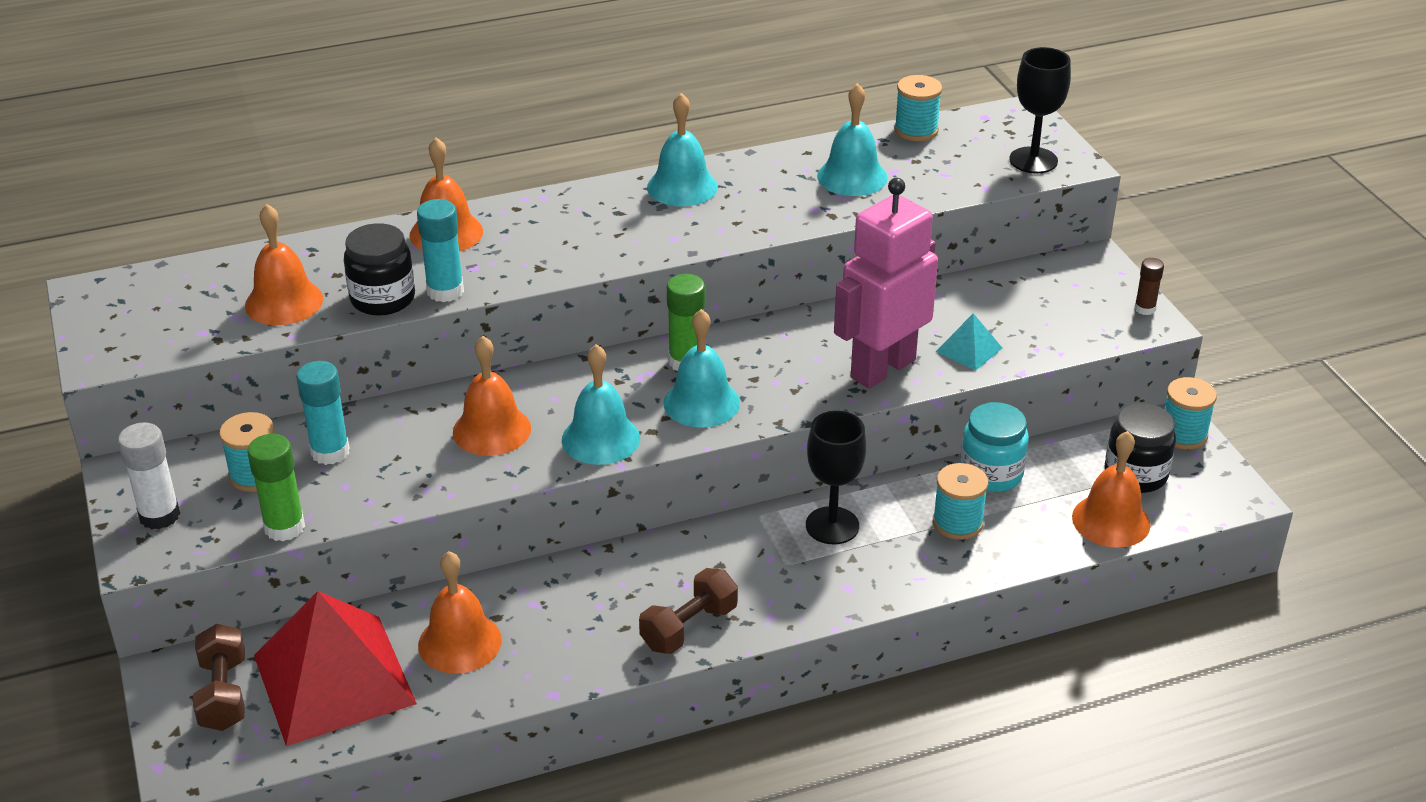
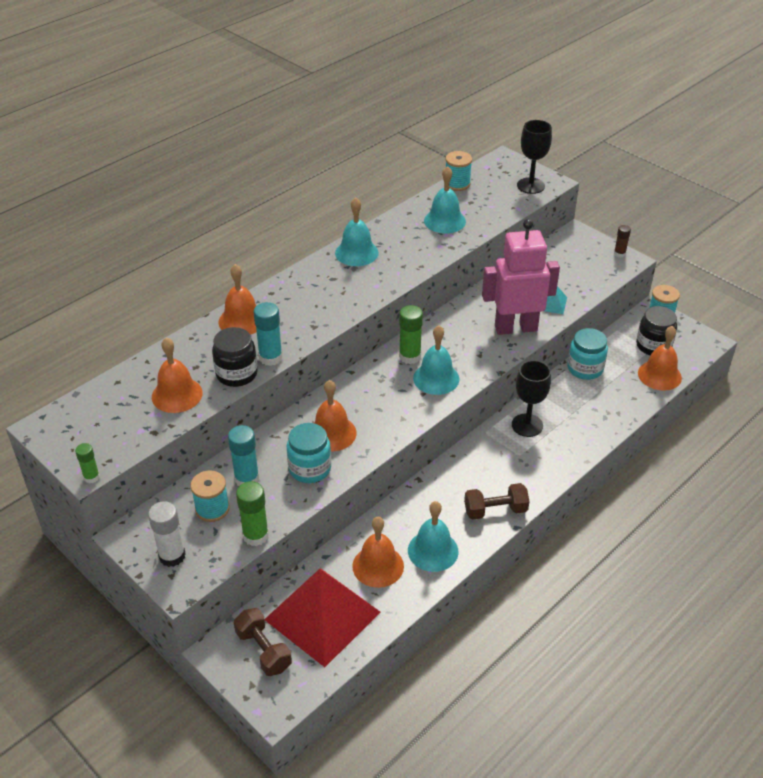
camera: 25 degrees left, 5 degrees up
(97, 370) = (91, 477): none -> green glue stick
(424, 466) = (310, 468): none -> turquoise jar
(600, 438) = (397, 418): turquoise bell -> turquoise bell (433, 551)
(689, 627) = (495, 510): brown dumbbell -> brown dumbbell turned 60 degrees clockwise
(882, 368) = (515, 328): pink robot -> pink robot turned 60 degrees clockwise
(957, 523) = (588, 402): turquoise spool -> none

